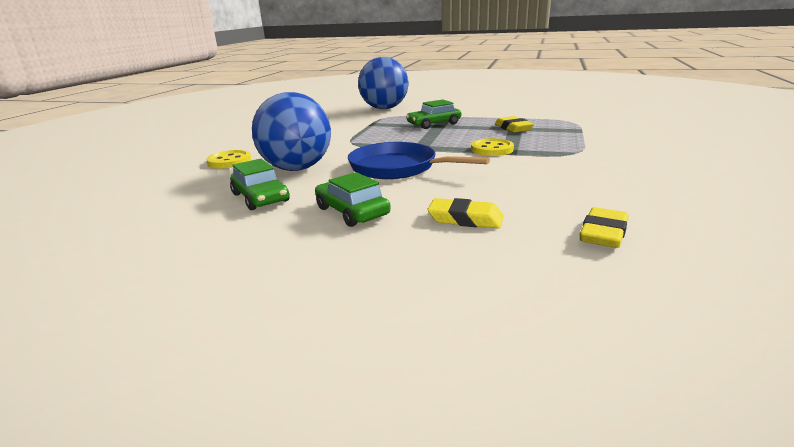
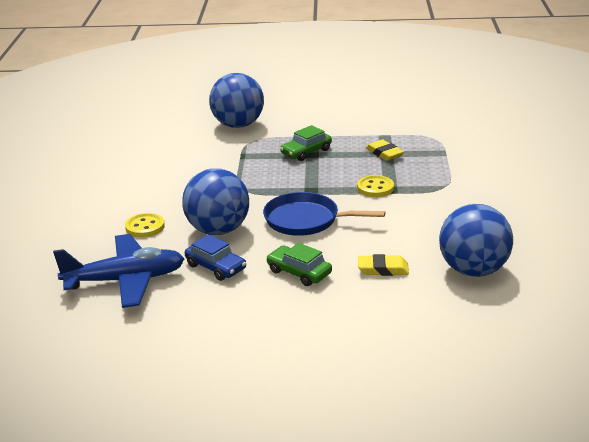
camera: 15 degrees left, 5 degrees up
(152, 200) = (125, 280): none -> blue plane
(260, 198) = (216, 267): green car -> blue car
(603, 233) = (473, 270): yellow eraser -> blue ball

